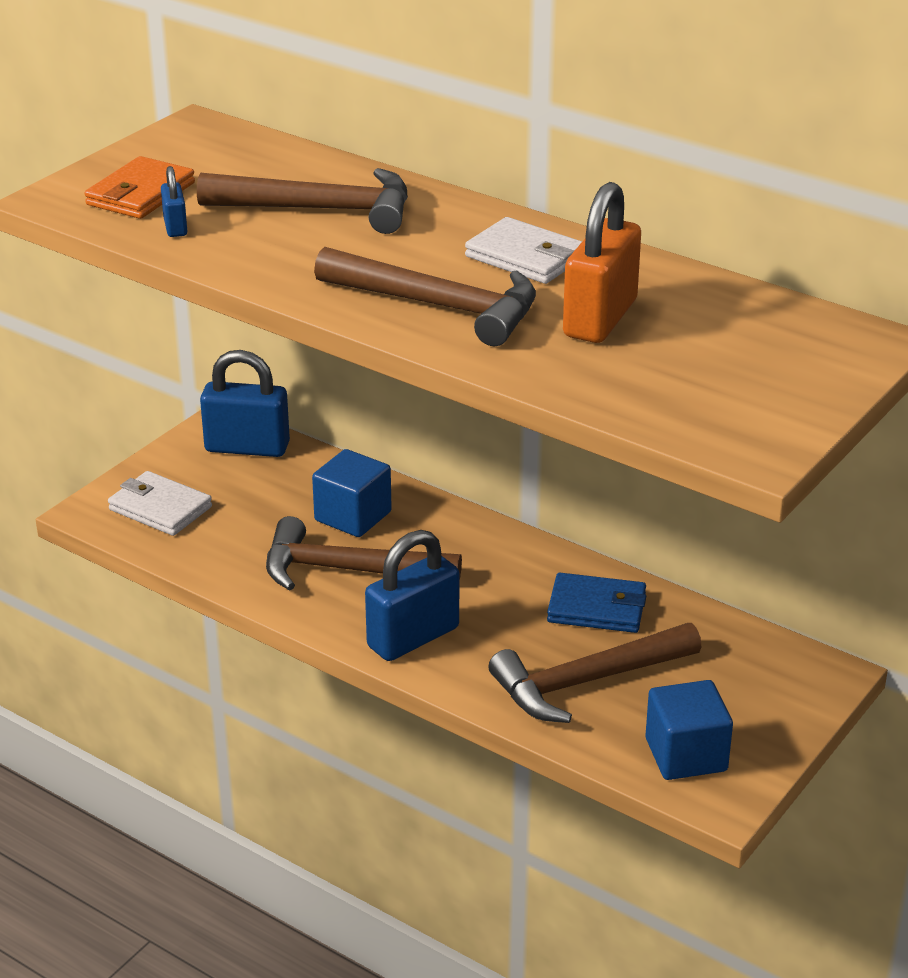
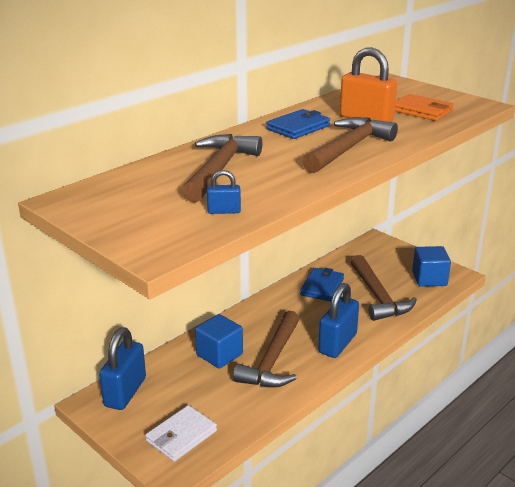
camera: 80 degrees left, 5 degrees down
(141, 194) = (166, 221): orange wallet -> orange wallet (422, 111)
(413, 637) = (337, 343): blue padlock -> blue padlock turned 60 degrees clockwise
(525, 257) = (298, 127): white wallet -> blue wallet

